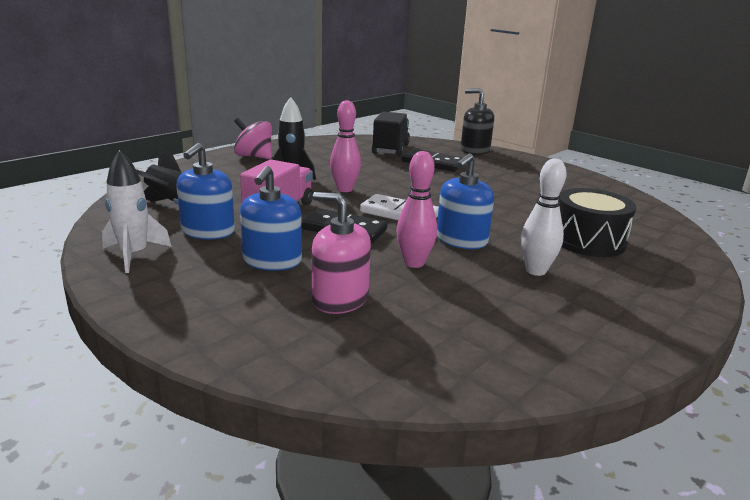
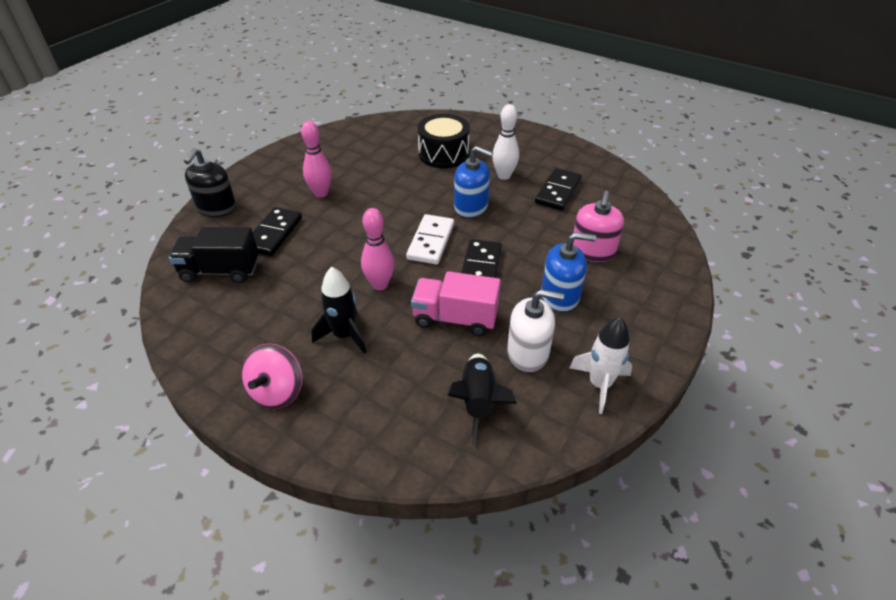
camera: 100 degrees left, 20 degrees up
(208, 231) = (528, 353): blue soap dispenser -> white soap dispenser
(414, 263) = (522, 225): pink bowling pin -> pink bowling pin (321, 193)
(493, 303) = (558, 191): none -> black domino

